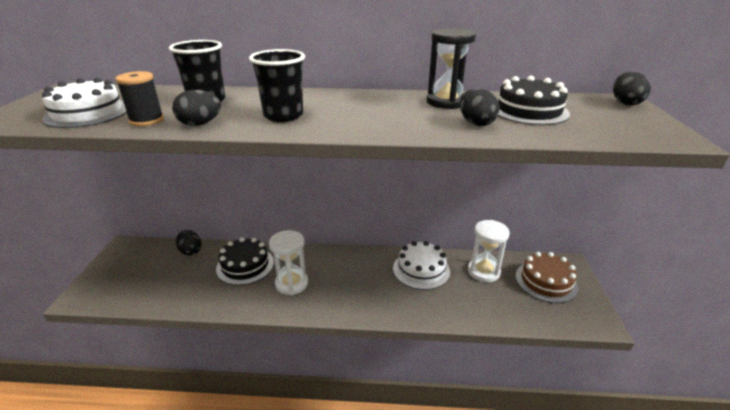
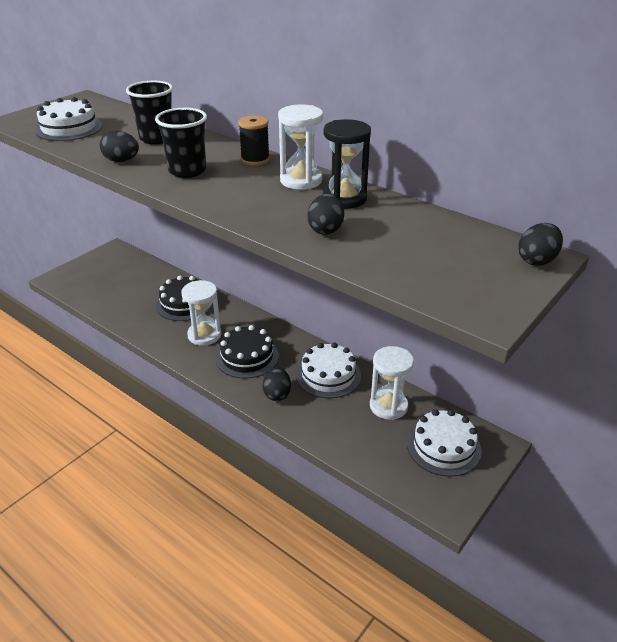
camera: 35 degrees right, 5 degrees up
(147, 120) = (94, 147): black spool -> black spool (255, 159)
(190, 251) = (156, 273): black egg -> black egg (277, 394)
(392, 99) = (301, 180): none -> white hourglass
(529, 110) = (405, 234): black cake -> black cake (247, 357)
(546, 281) = (443, 447): brown cake -> white cake

